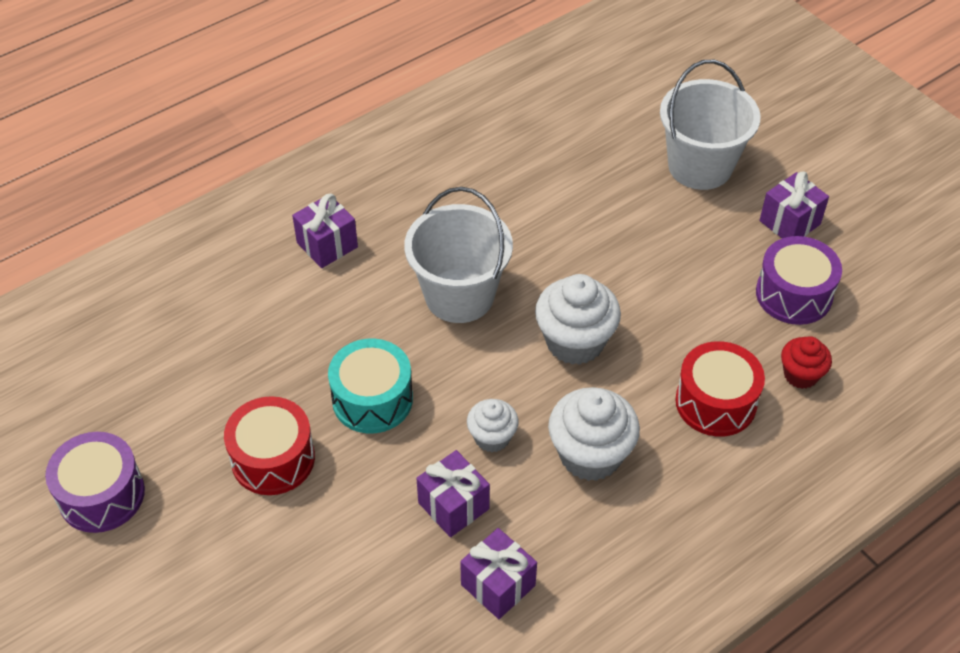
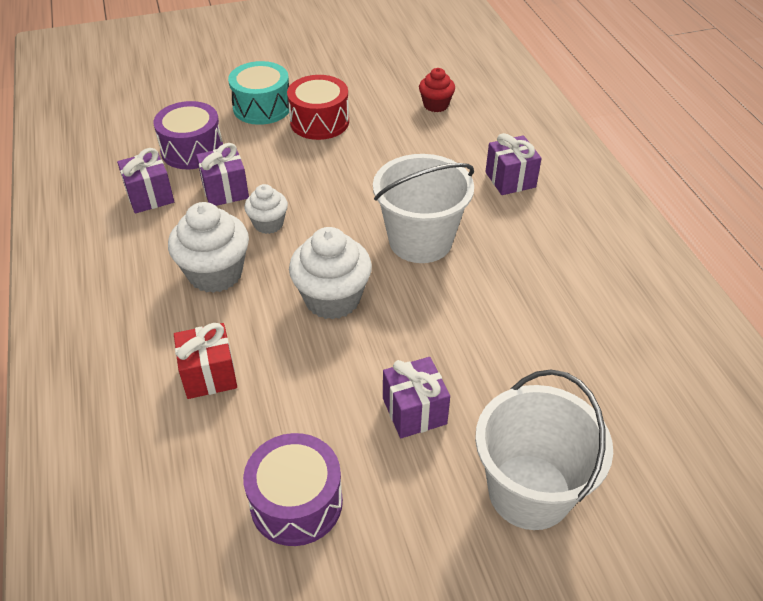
camera: 110 degrees right, 5 degrees down
(101, 495) = (336, 58): purple drum -> purple drum (192, 150)
(372, 399) = (341, 173): turquoise drum -> turquoise drum (262, 107)
(715, 402) = (209, 375): red drum -> red gift
(789, 222) = (403, 551): purple gift -> purple gift (414, 411)
(800, 375) = (195, 459): red cupcake -> red cupcake (436, 105)

